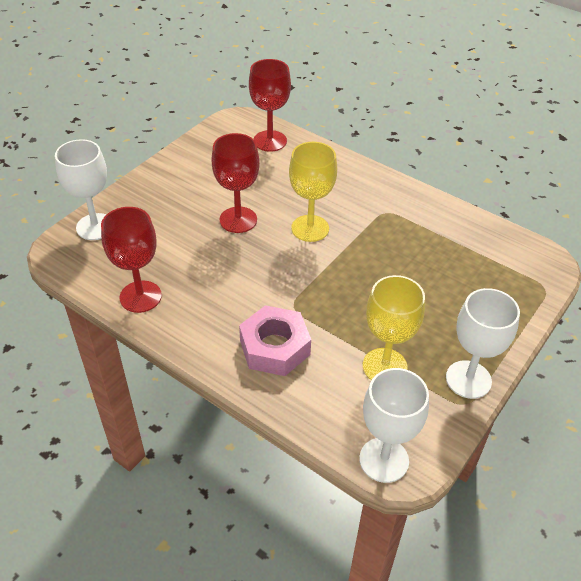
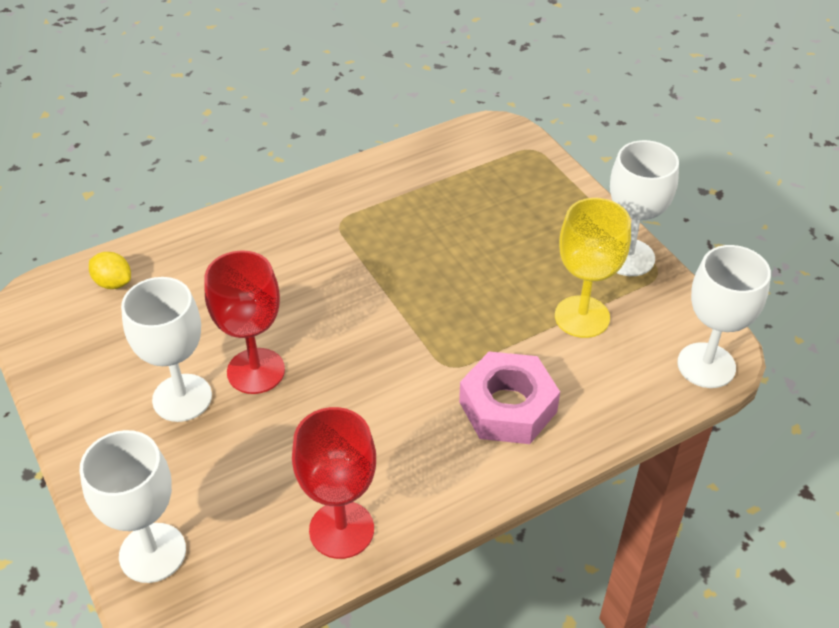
camera: 65 degrees left, 0 degrees up
(202, 198) = (182, 398): none -> white goblet
(270, 141) = (113, 283): red goblet -> yellow lemon
(310, 228) = (322, 302): yellow goblet -> none

